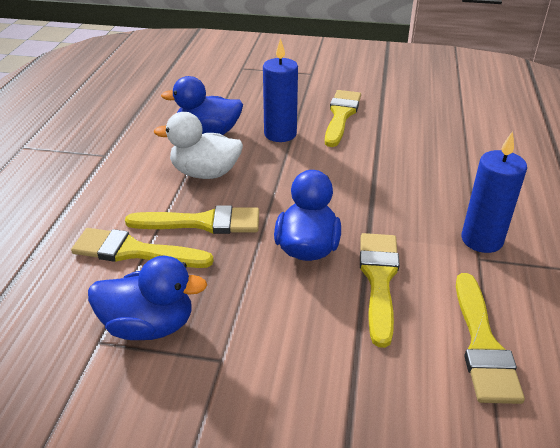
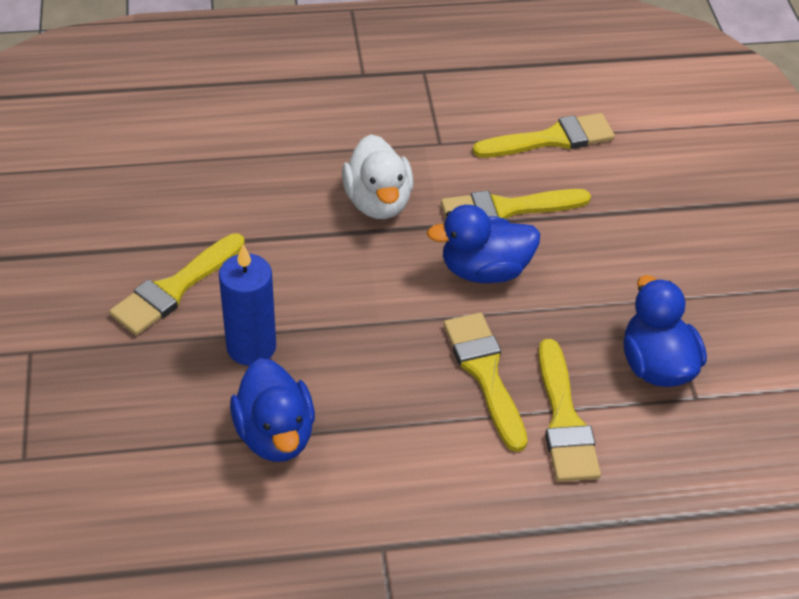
camera: 110 degrees left, 10 degrees up
(205, 173) = (382, 404): white duck -> white duck (378, 202)
(341, 115) = (175, 288): yellow brush -> yellow brush turned 45 degrees counterclockwise
(482, 240) = (409, 141): blue candle -> none

